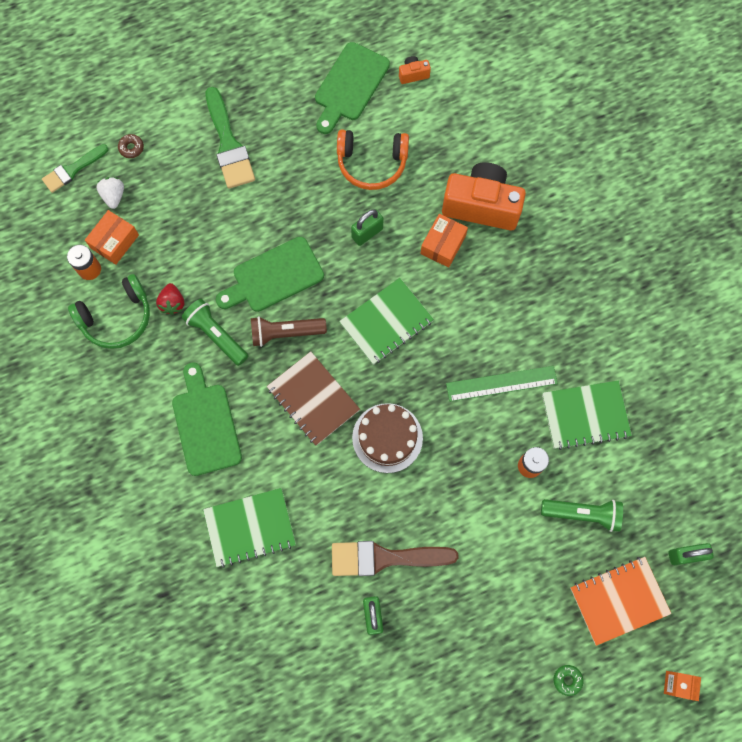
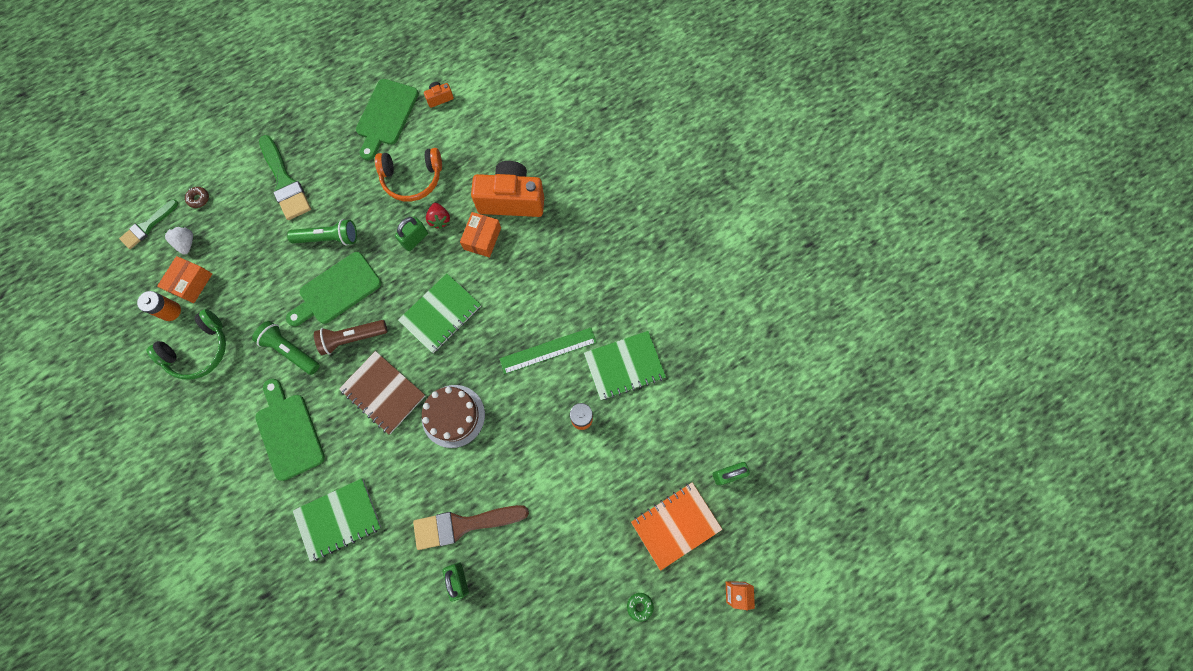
camera: 10 degrees left, 0 degrees up
(172, 303) = (248, 329): red strawberry -> red strawberry (440, 220)
(582, 514) = (633, 453): green flashlight -> green flashlight (329, 238)

